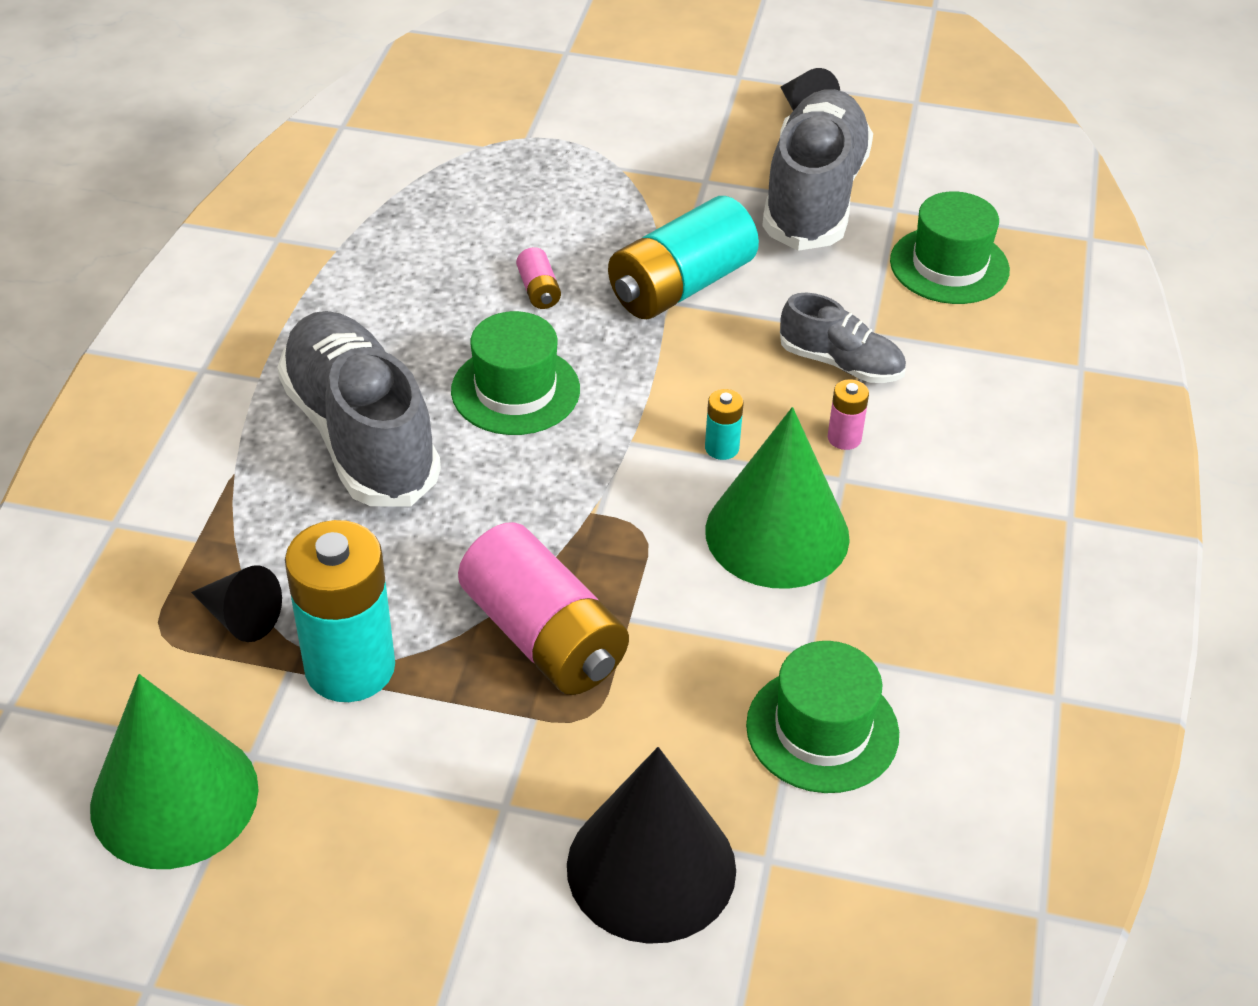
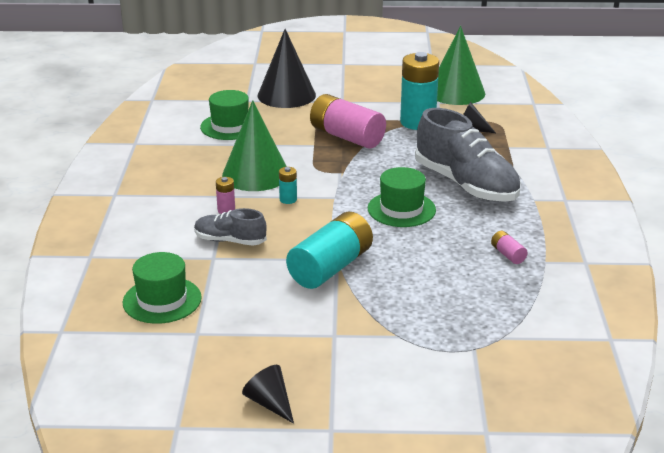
camera: 170 degrees right, 15 degrees down
(538, 290) = (413, 254): pink battery -> pink battery (508, 254)
(814, 196) = (255, 333): grey shoe -> none

